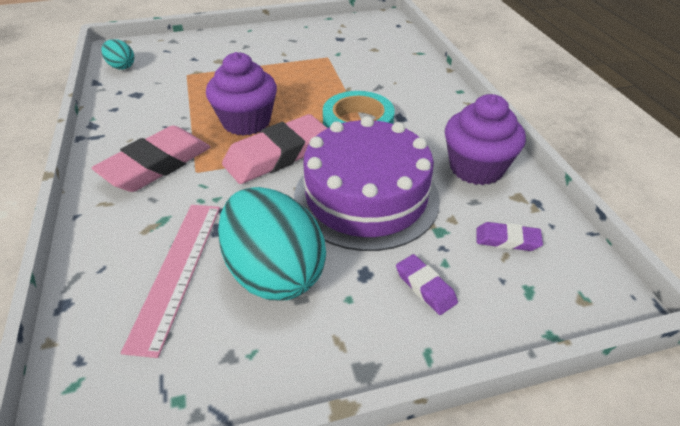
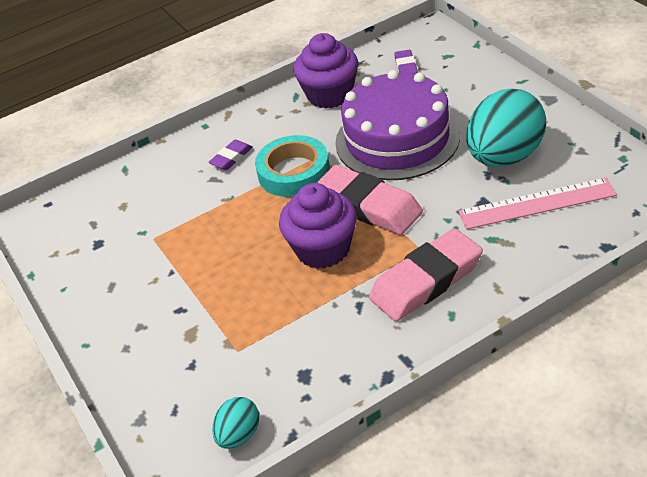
camera: 100 degrees left, 0 degrees up
(156, 165) = (426, 281): pink eraser -> pink eraser turned 60 degrees counterclockwise
(425, 287) = (471, 92): purple eraser -> purple eraser (231, 158)

